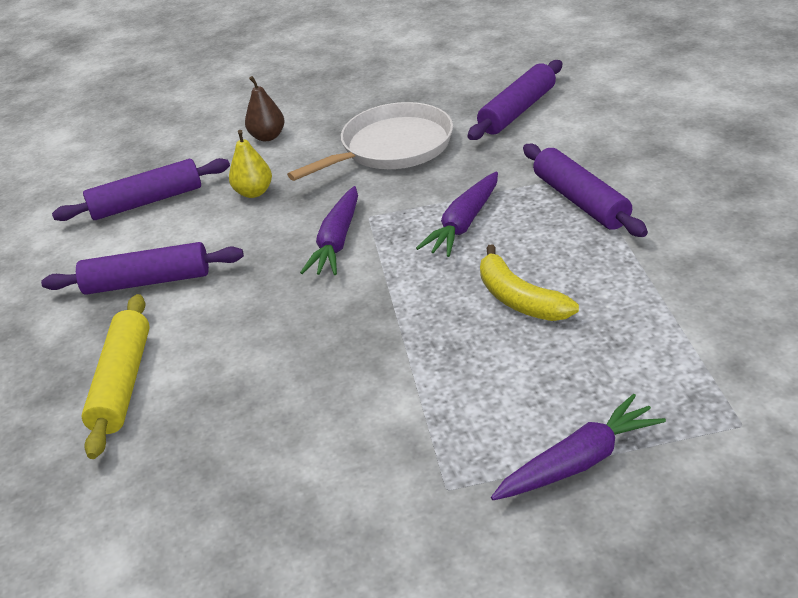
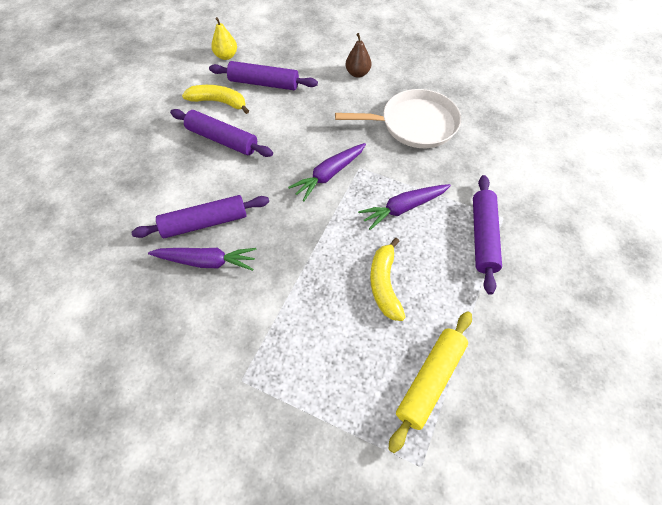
camera: 30 degrees right, 20 degrees up
(99, 249) = (218, 102): none -> yellow banana
(123, 383) = (162, 199): yellow rolling pin -> yellow rolling pin (430, 381)
(254, 192) = (318, 111): yellow pear -> yellow pear (226, 56)
(517, 111) = (510, 141): purple rolling pin -> purple rolling pin (204, 222)
(579, 461) = (316, 417): purple carrot -> purple carrot (206, 262)

